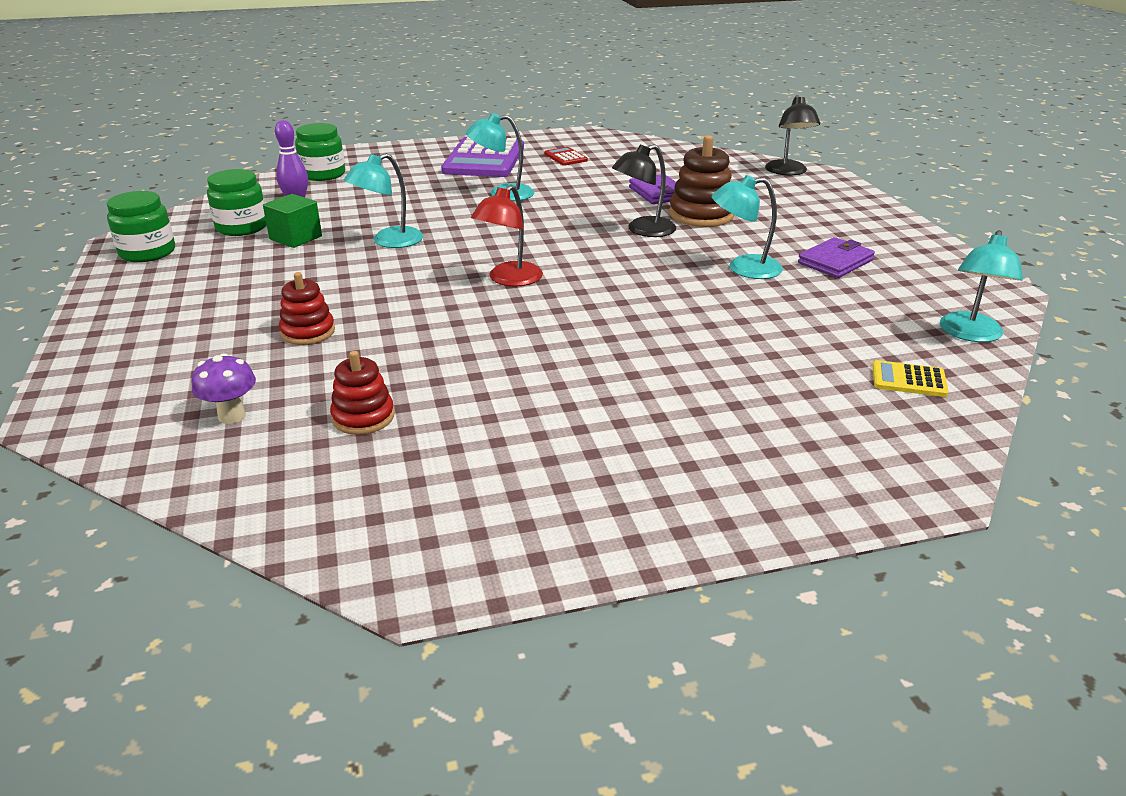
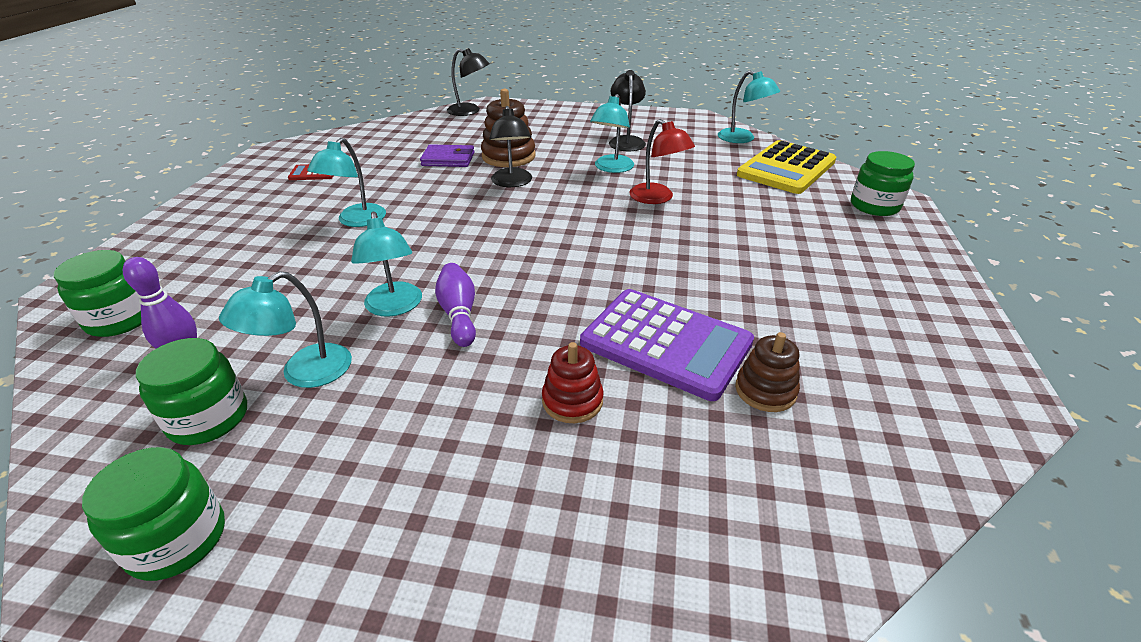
camera: 65 degrees left, 5 degrees up
(232, 416) = (734, 487): purple mushroom -> none
(296, 238) = (304, 373): green cube -> turquoise lamp
(363, 417) = (765, 390): red stacking toy -> brown stacking toy
(394, 265) = (459, 314): none -> purple bowling pin
(484, 159) = (252, 210): purple calculator -> purple calculator (666, 343)
(509, 280) = (550, 259): red lamp -> red lamp (657, 198)
(835, 262) = (626, 141): purple wallet -> black lamp
(869, 465) = (874, 206): none -> green jar
(909, 380) = (786, 168): yellow calculator -> yellow calculator, size x2.28

